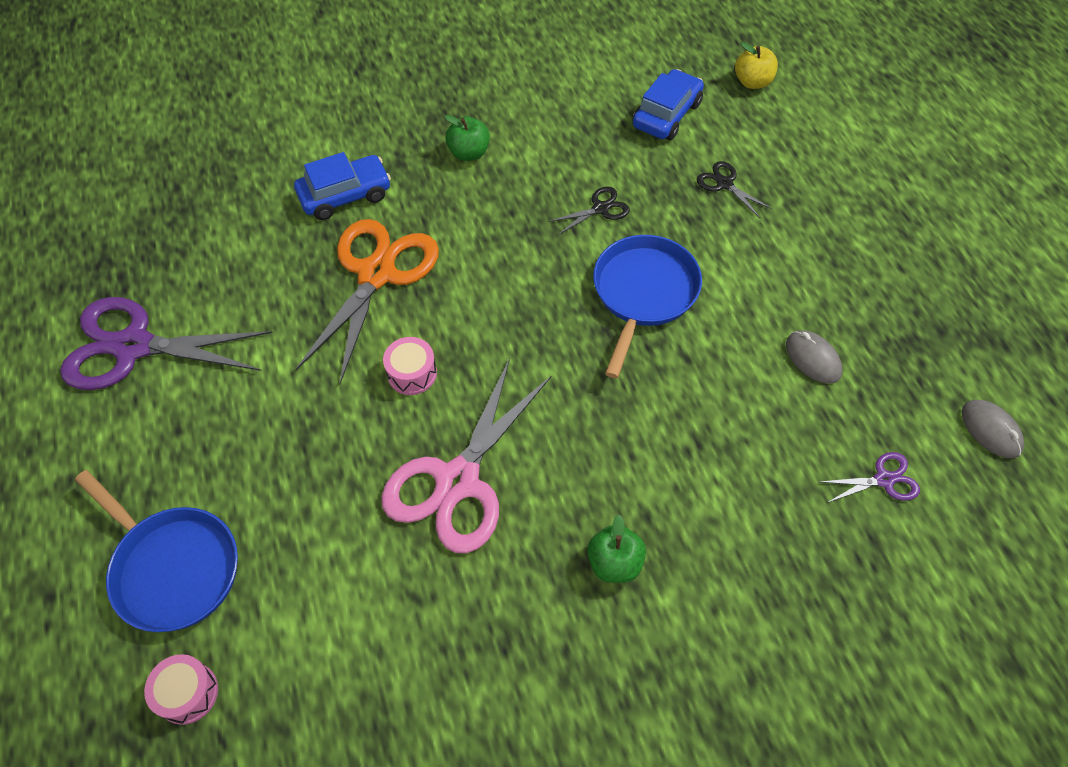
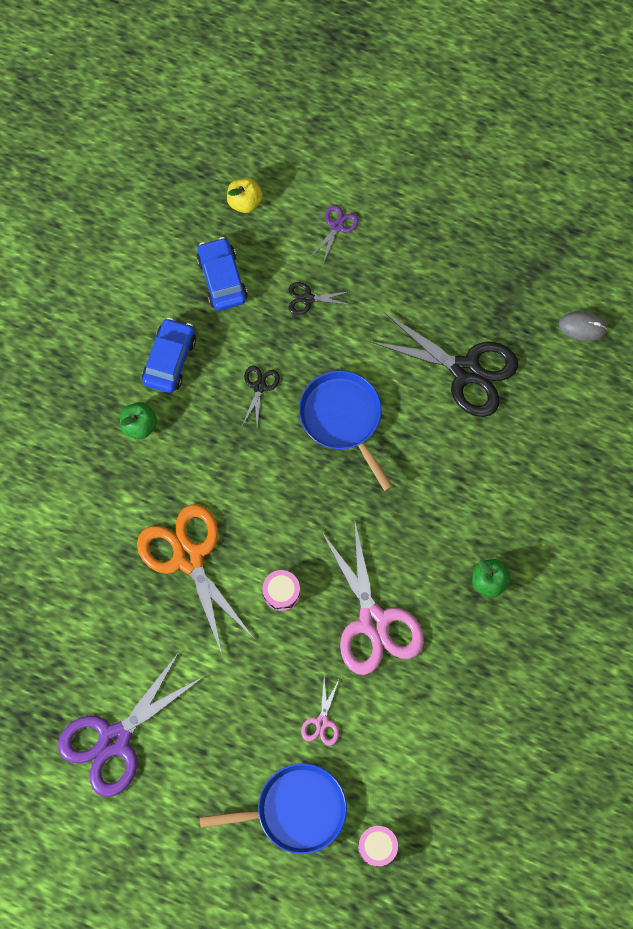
camera: 50 degrees left, 15 degrees up
(299, 517) = (322, 722): none -> pink scissors
(345, 195) = (104, 529): blue car -> blue car (169, 360)
(813, 358) = (465, 370): grey mouse -> black scissors
(884, 480) = (561, 407): purple scissors -> purple scissors (337, 226)

